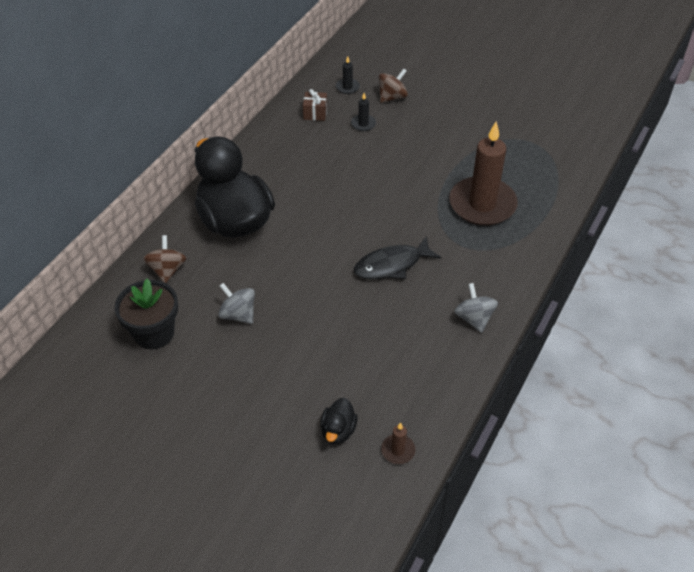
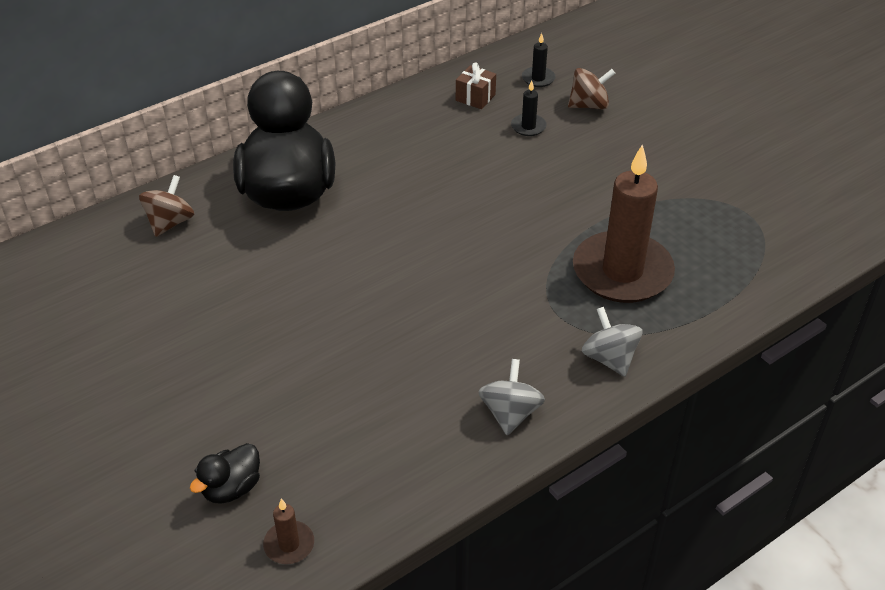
camera: 25 degrees right, 5 degrees down
(154, 333) = (103, 289): black flower pot -> none
(238, 314) = (213, 301): grey spinning top -> grey spinning top (609, 358)
(392, 265) = (446, 308): black fish -> none

